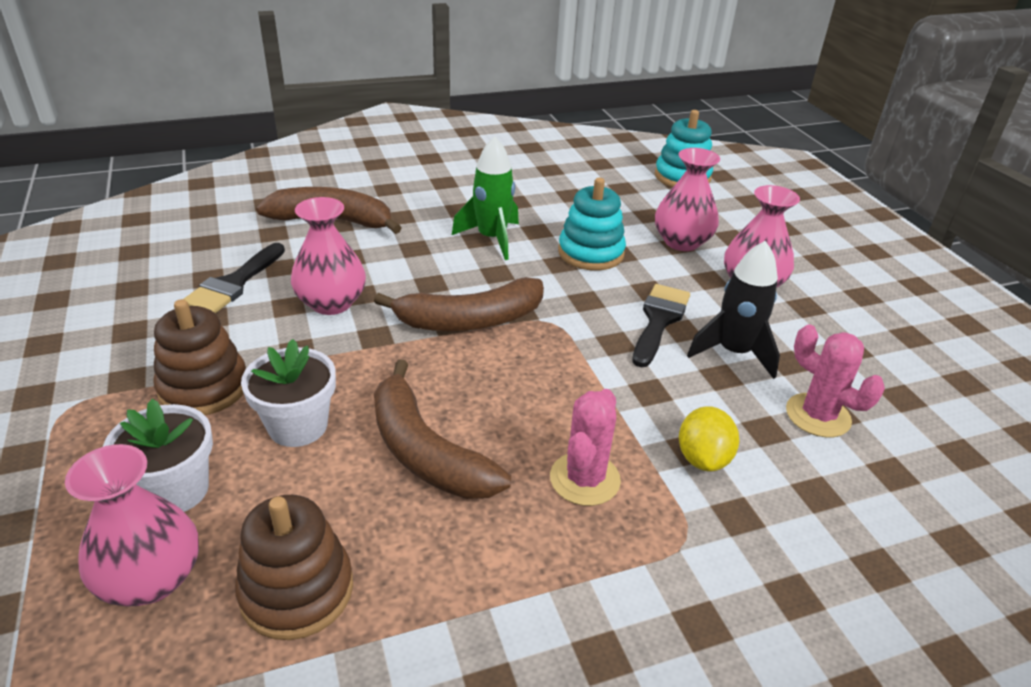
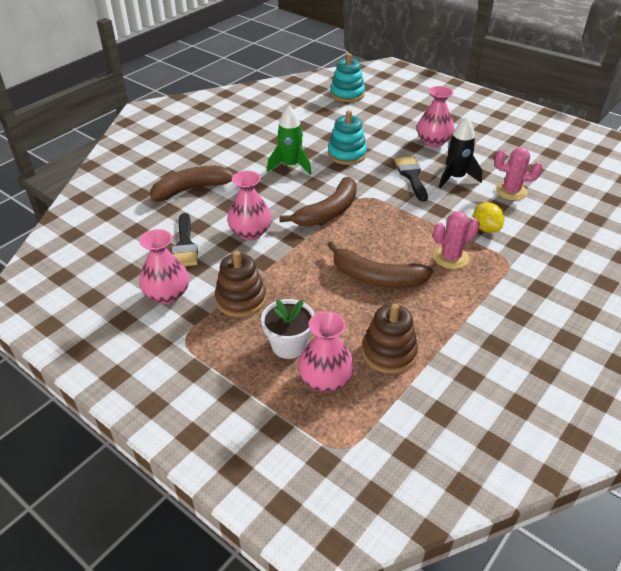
camera: 30 degrees left, 5 degrees up
(298, 426) = (308, 294): white flower pot -> none
(585, 479) = (450, 258): pink cactus -> pink cactus turned 75 degrees clockwise
(681, 242) = (382, 131): pink vase -> pink vase (167, 294)

